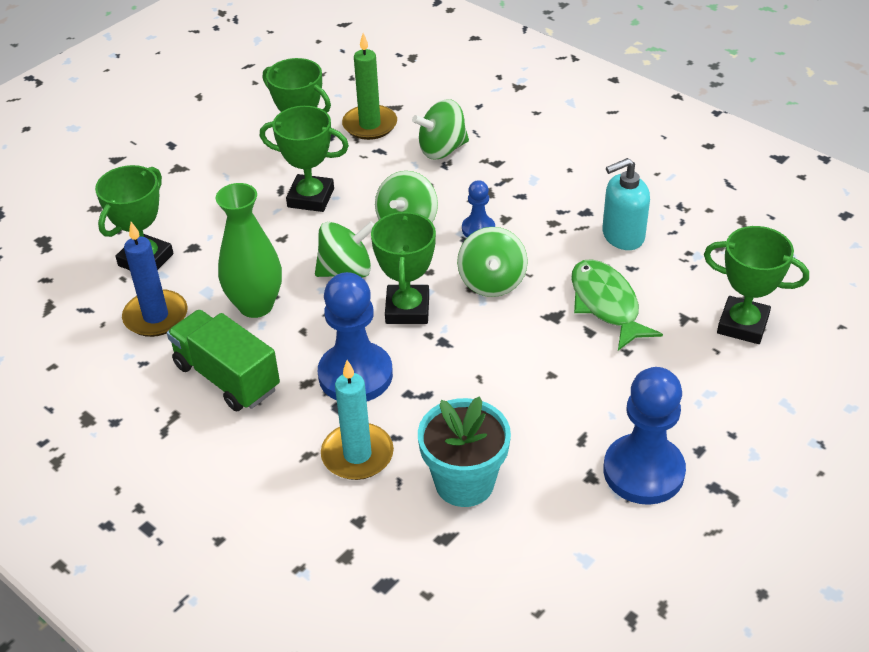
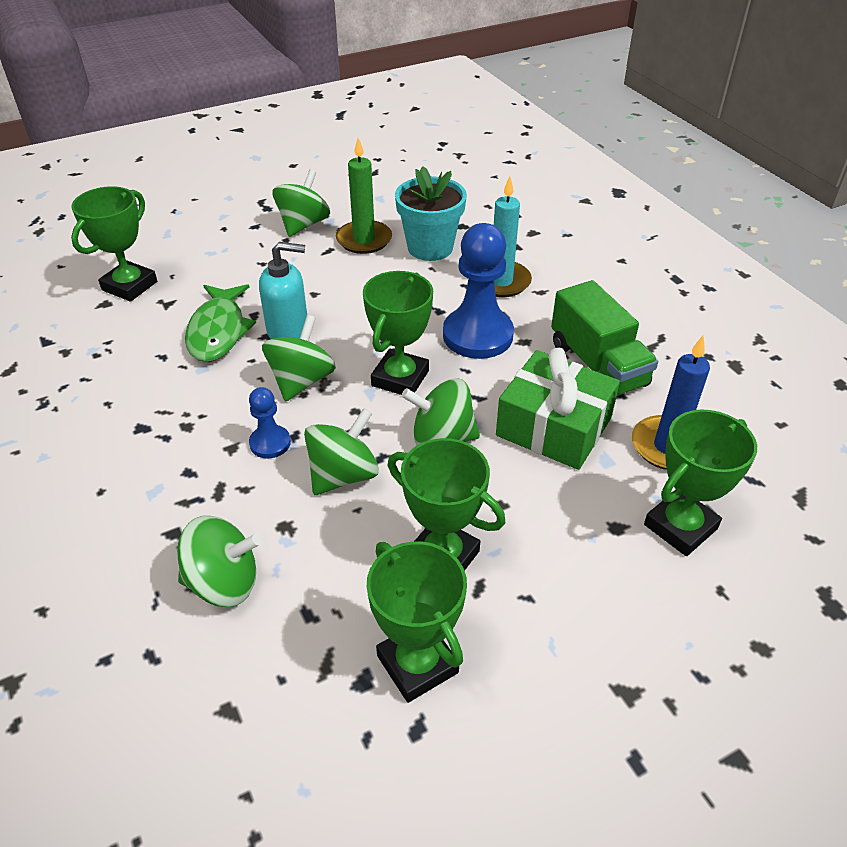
camera: 160 degrees left, 0 degrees up
(256, 305) = (554, 427): green vase -> green gift
(370, 125) = (292, 679): green candle -> green candle (364, 240)
(622, 236) = (135, 389): turquoise soap dispenser -> turquoise soap dispenser (288, 330)
(643, 471) = (303, 224): blue pawn -> green spinning top
(742, 325) = (130, 286): green trophy -> green trophy turned 75 degrees clockwise

